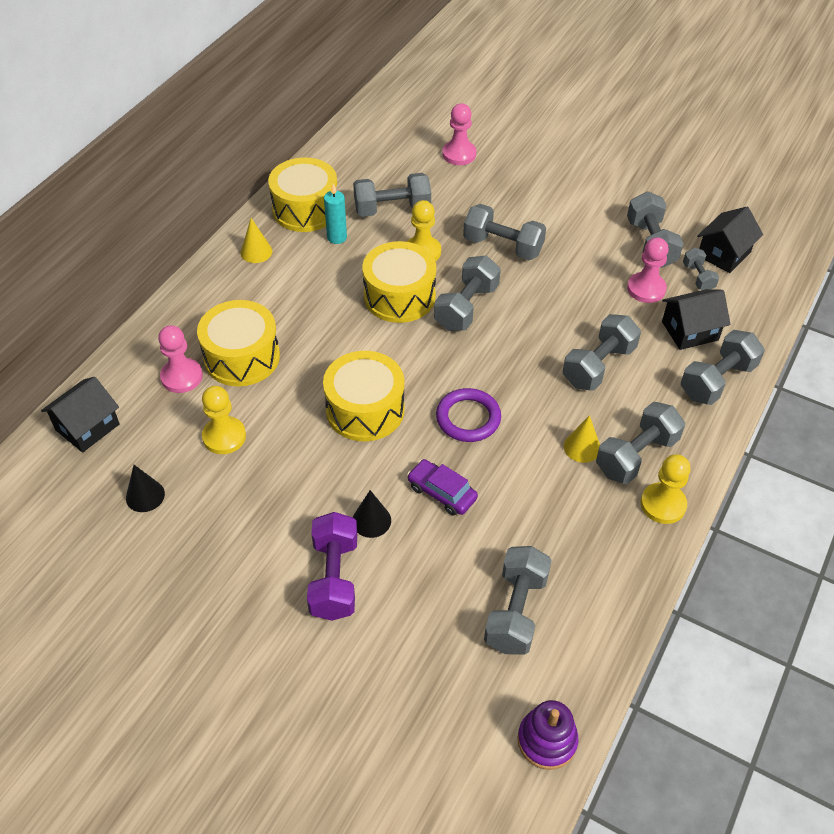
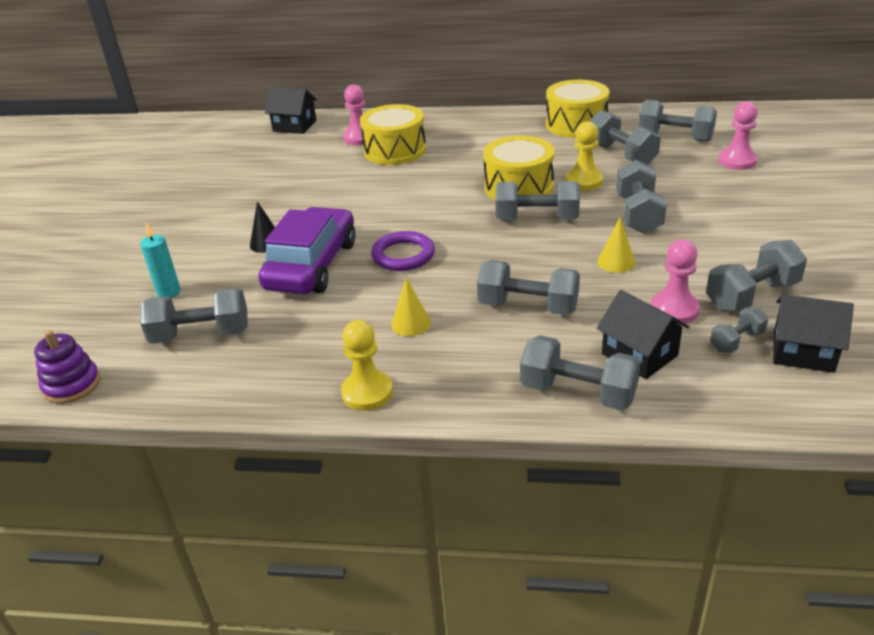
camera: 70 degrees right, 15 degrees down
(145, 496) = (247, 160): black cone -> none
(224, 437) = (314, 167): yellow pawn -> none
(256, 252) = (507, 123): yellow cone -> yellow cone (616, 262)
(334, 578) = (205, 244): purple dumbbell -> none
(337, 237) = (558, 144): turquoise candle -> turquoise candle (169, 292)
(365, 409) = (378, 209): yellow drum -> none
(441, 492) = (312, 265): purple car -> purple car, size x2.00
(636, 455) = (422, 359): grey dumbbell -> grey dumbbell (674, 137)

